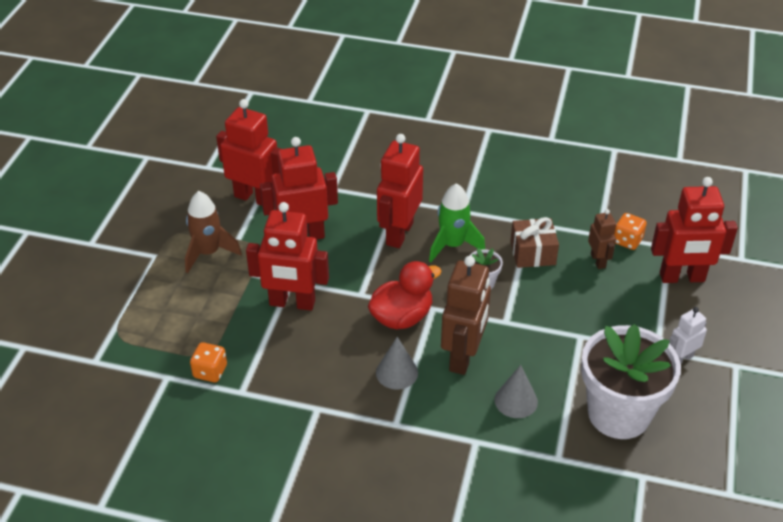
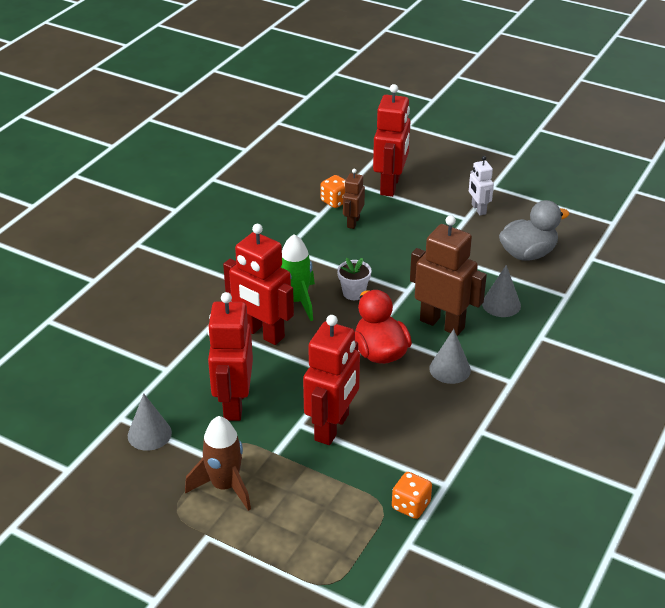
camera: 75 degrees left, 5 degrees down
(255, 198) = (149, 434): red robot -> grey cone
(532, 253) = (327, 256): brown gift -> none
(598, 261) = (353, 222): brown robot -> brown robot turned 75 degrees counterclockwise
(618, 414) = (528, 254): white flower pot -> grey duck

